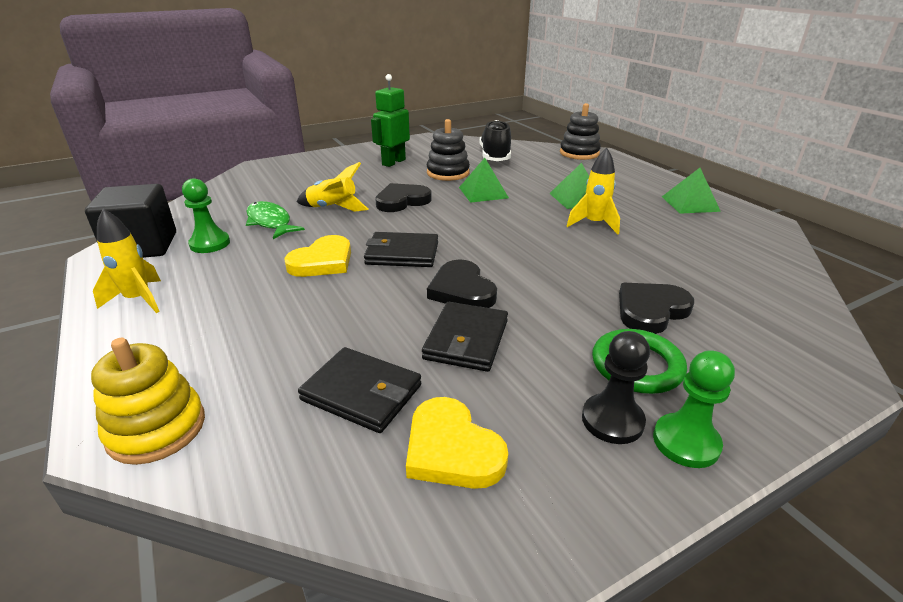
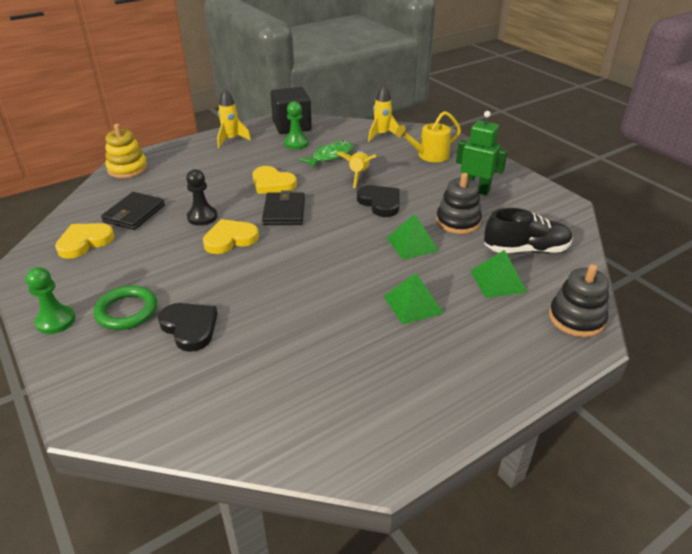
camera: 85 degrees right, 5 degrees up
(311, 173) = (429, 156): none -> yellow watering can
(462, 290) = (230, 239): black heart -> yellow heart
(466, 340) = (171, 243): black wallet -> none
(594, 224) = (348, 311): yellow rocket -> yellow rocket (381, 135)
(612, 420) = (83, 295): black pawn -> black pawn (202, 217)
(690, 204) = (421, 400): green pyramid -> green pyramid (498, 281)

